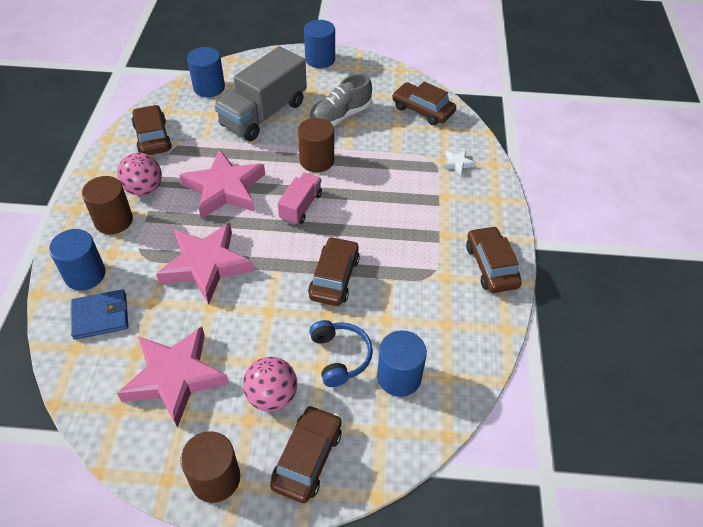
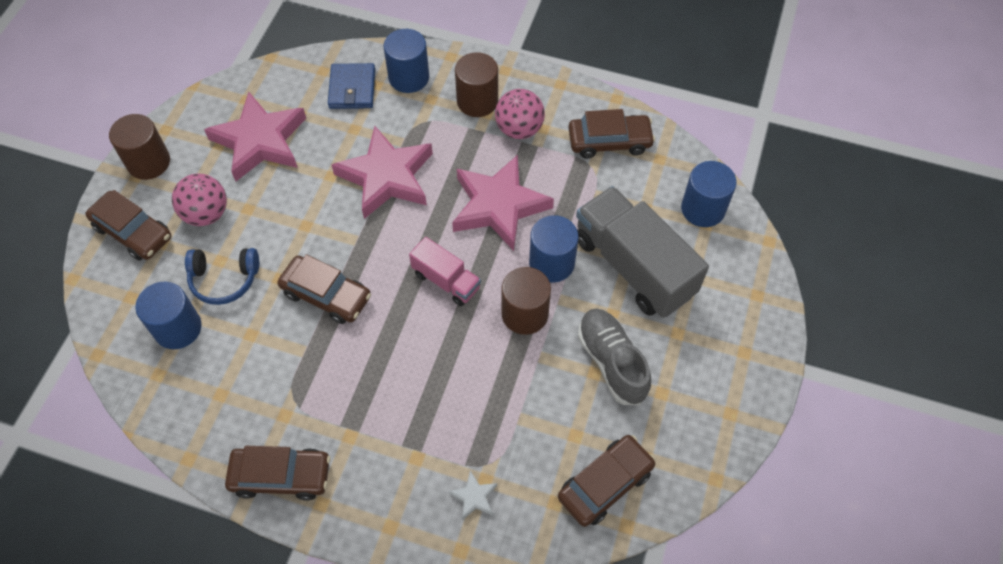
camera: 105 degrees right, 10 degrees up
(320, 59) = (756, 362): blue cylinder -> blue cylinder (551, 263)

